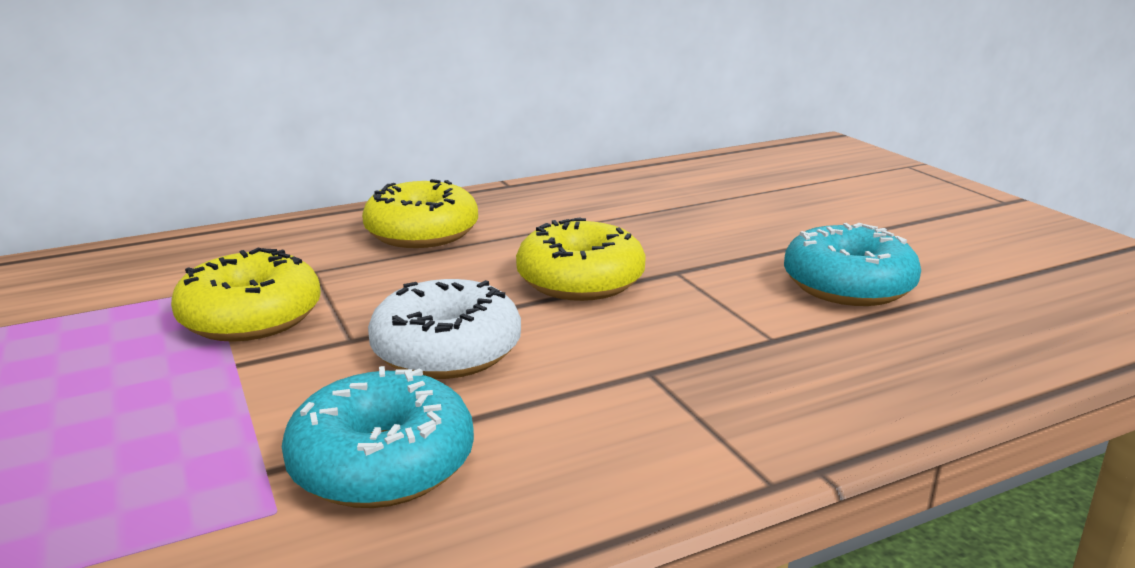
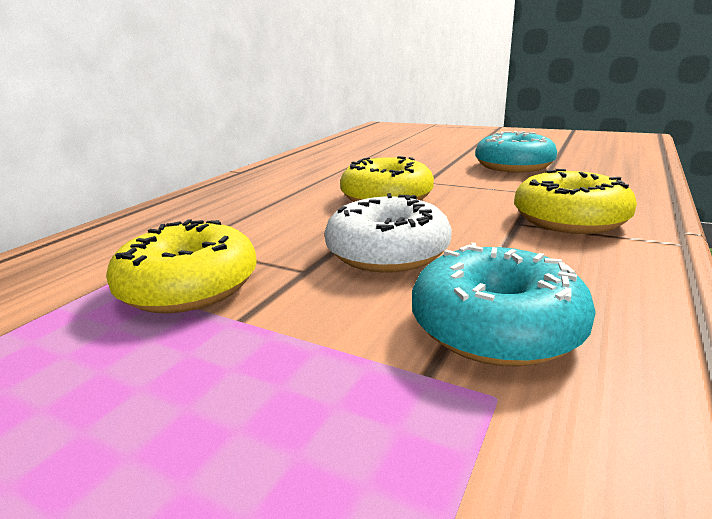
camera: 35 degrees left, 0 degrees up
(422, 233) = (230, 204): yellow donut -> yellow donut (569, 220)

